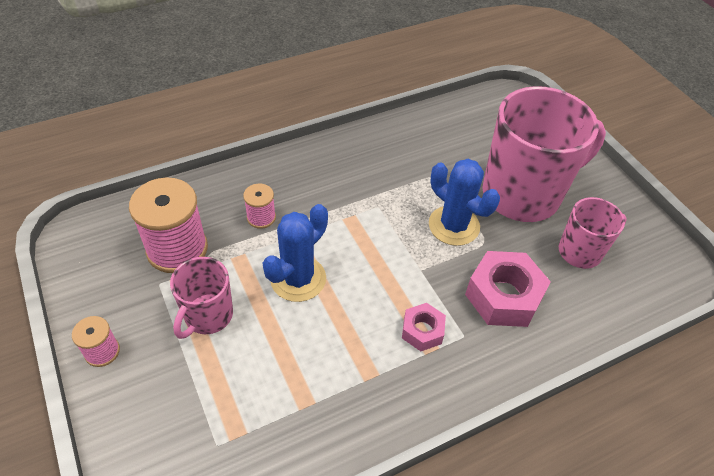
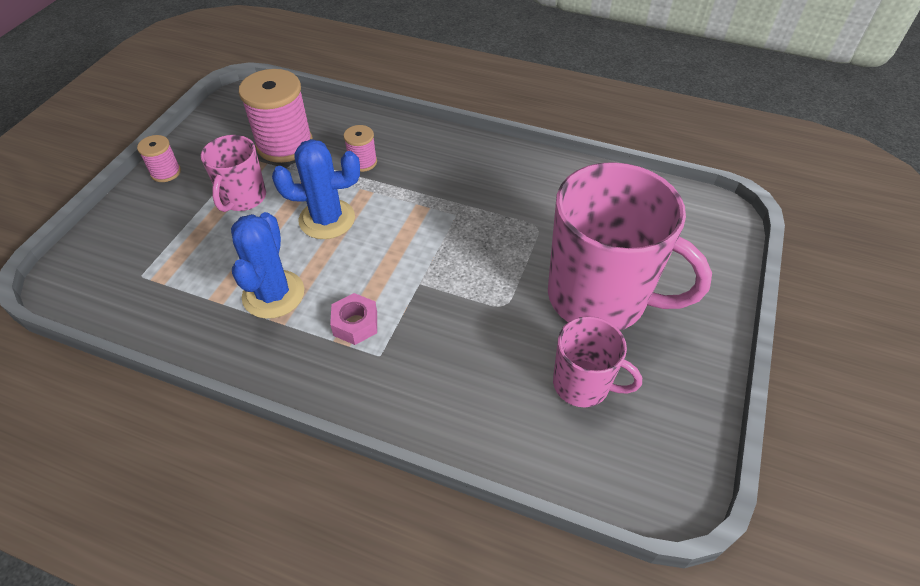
camera: 50 degrees right, 0 degrees up
(208, 316) = (243, 198): pink mug -> pink mug turned 60 degrees counterclockwise
(454, 226) = (496, 273): blue cactus -> blue cactus (273, 294)
(503, 296) = (455, 356): pink nut -> none

